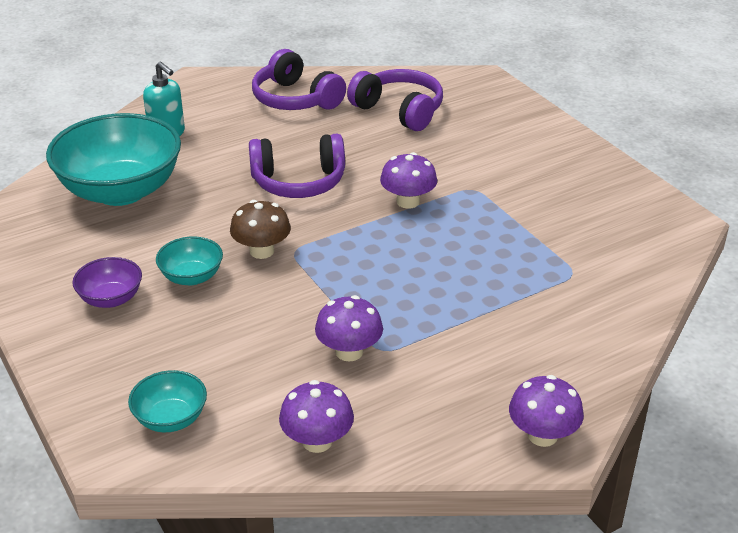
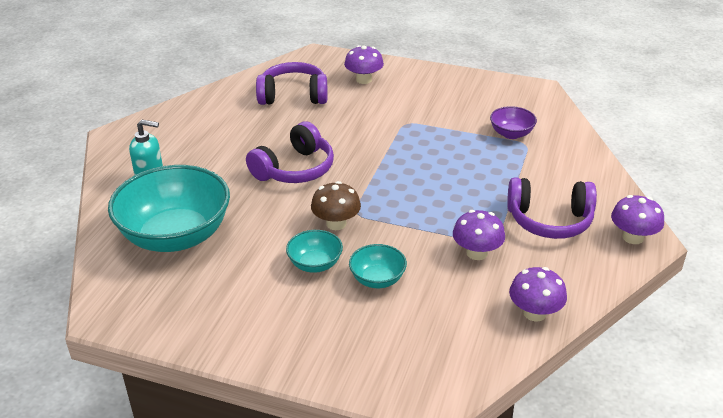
camera: 40 degrees left, 0 degrees up
(111, 299) = (281, 309): purple bowl -> purple bowl (511, 134)
(171, 419) = (435, 356): turquoise bowl -> turquoise bowl (377, 279)
(296, 99) = (212, 117): purple headphones -> purple headphones (549, 220)
(408, 201) = (380, 148): purple mushroom -> purple mushroom (364, 80)

